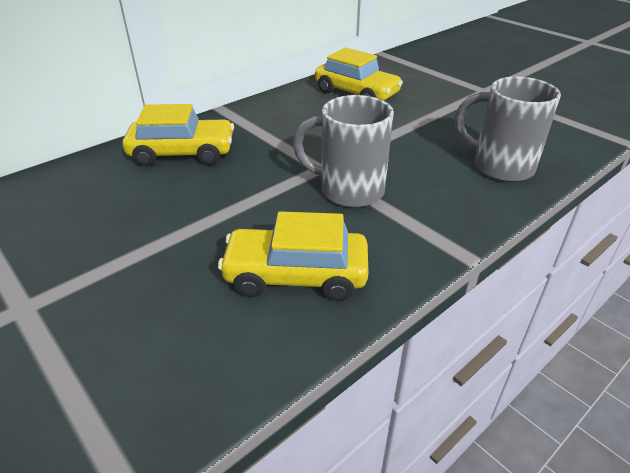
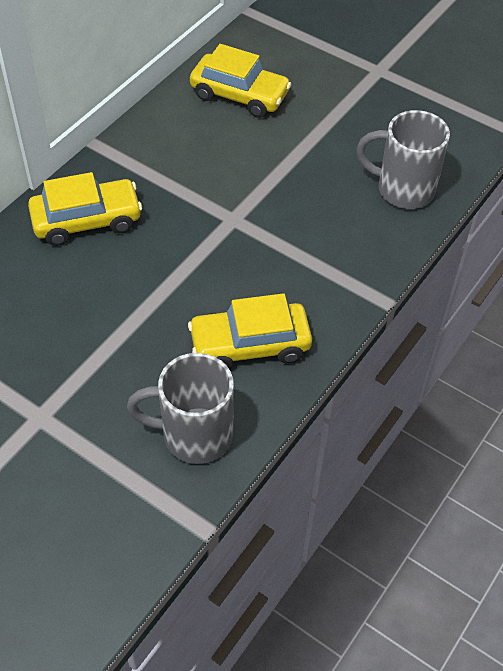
camera: 15 degrees left, 15 degrees up
(349, 191) = (269, 244): grey mug -> grey mug (194, 435)

